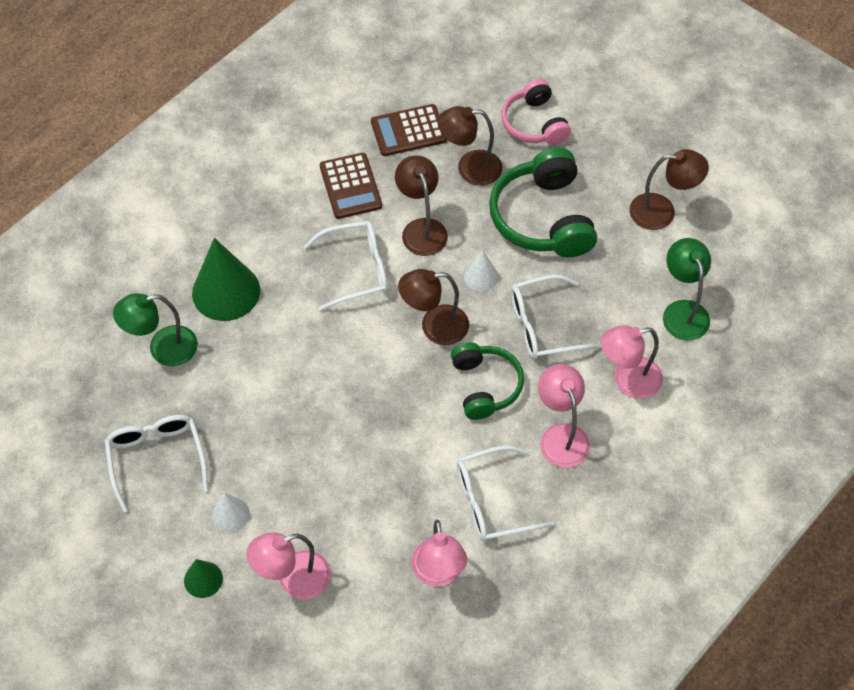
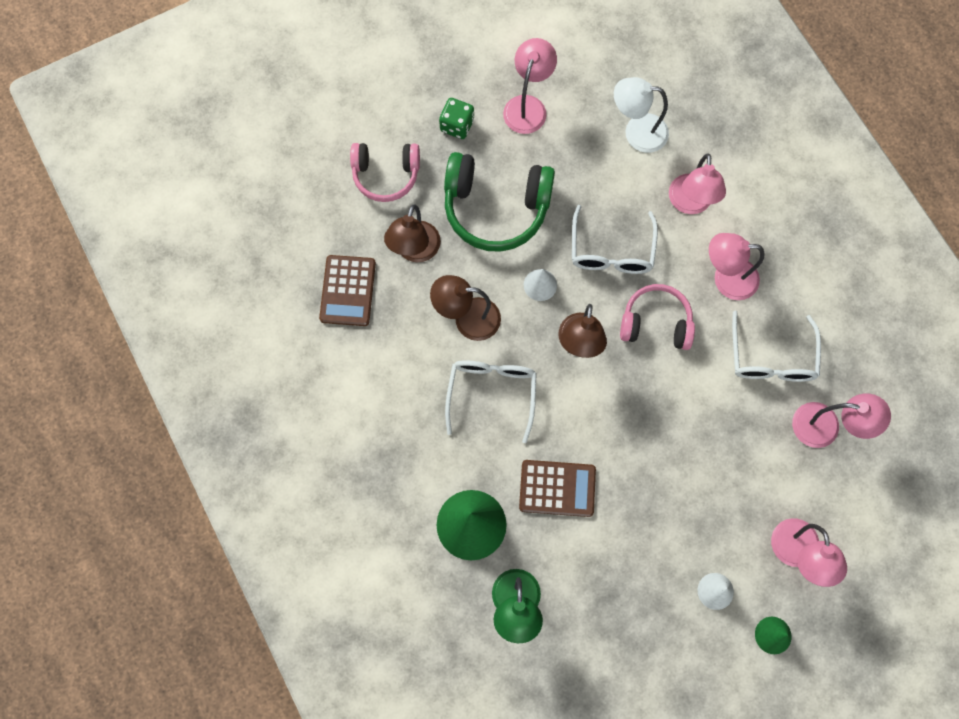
camera: 70 degrees left, 15 degrees up
(157, 459) = (636, 644): white glasses -> none
(350, 186) = (392, 367): brown calculator -> brown calculator (557, 488)
(485, 386) = (656, 323): green headphones -> pink headphones
(612, 161) = (457, 125): none -> green dice
(662, 211) = (528, 106): brown lamp -> pink lamp
(682, 311) = (636, 132): green lamp -> white lamp

